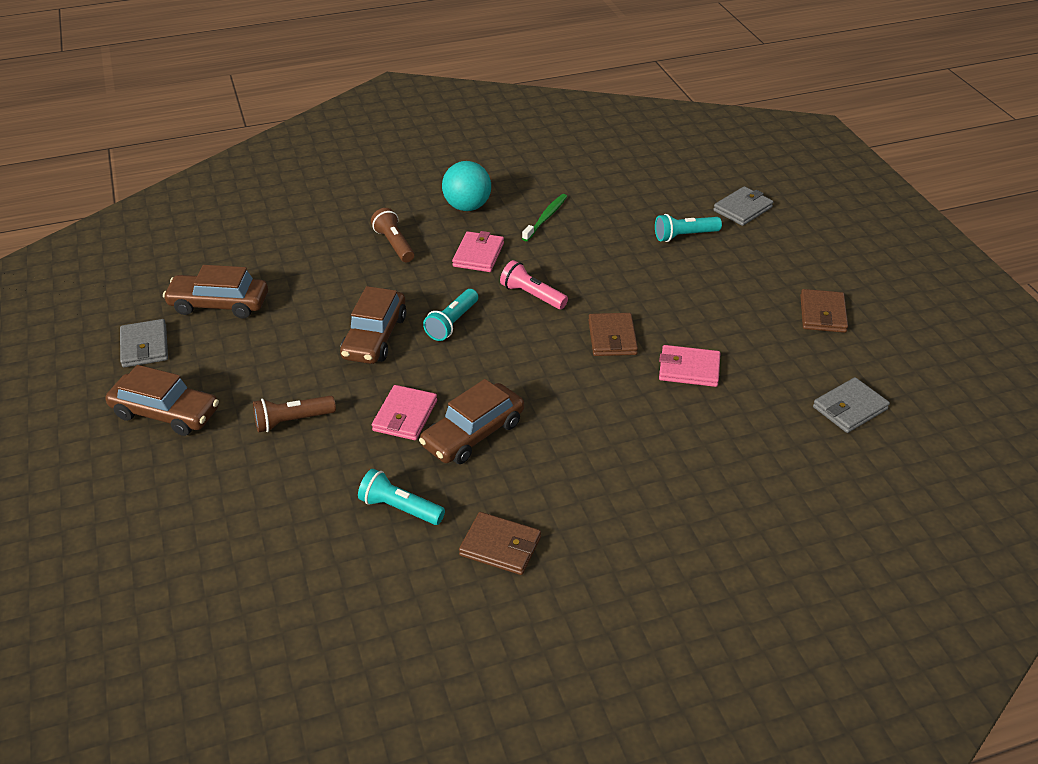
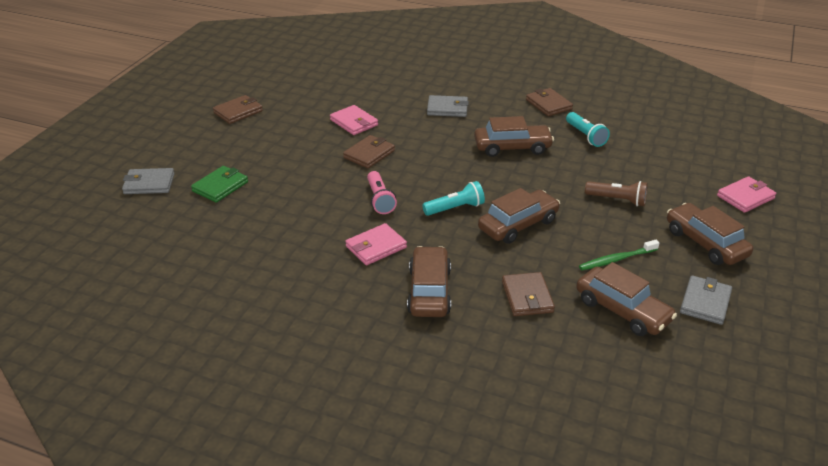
camera: 140 degrees left, 5 degrees down
(310, 277) = (527, 297): none -> brown wallet
(394, 244) = (429, 291): brown flashlight -> brown car
(405, 416) = (543, 172): pink wallet -> pink wallet (745, 197)
(467, 206) = (327, 295): turquoise ball -> none
(546, 217) = (284, 250): green toothbrush -> green toothbrush (616, 259)
(684, 236) = (220, 186): turquoise flashlight -> green wallet
(850, 408) = (309, 77): grey wallet -> grey wallet (447, 109)

